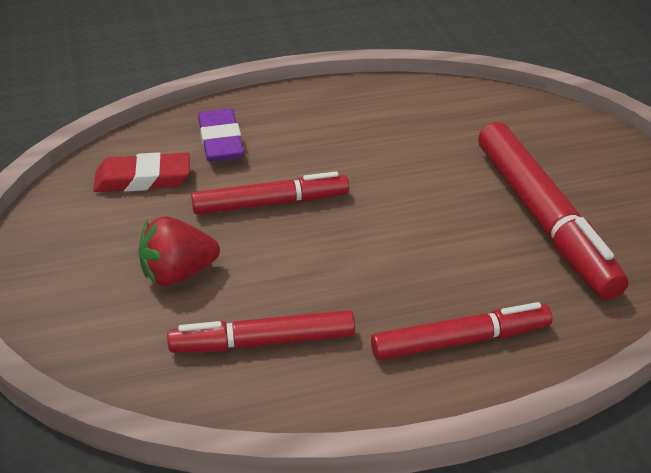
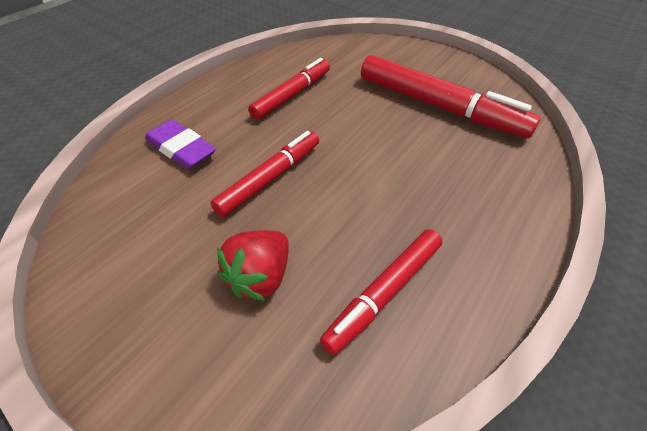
camera: 40 degrees left, 10 degrees up
(143, 179) = (144, 210): red eraser -> none
(460, 341) = (492, 209): red marker -> red marker (292, 95)

